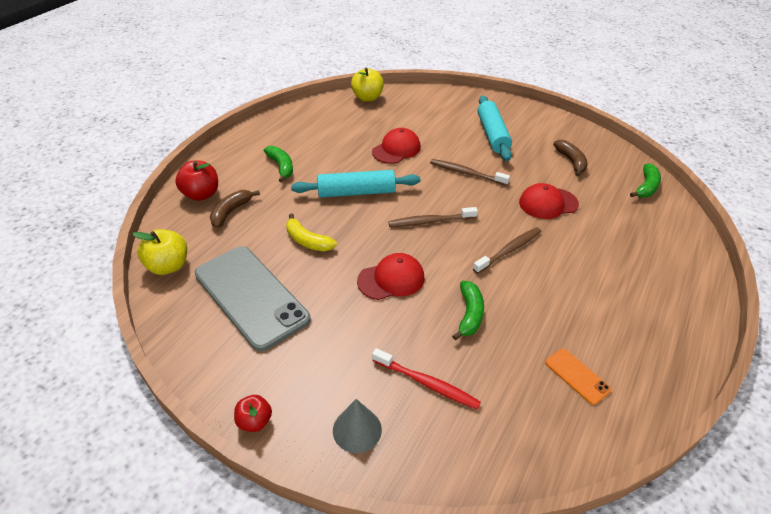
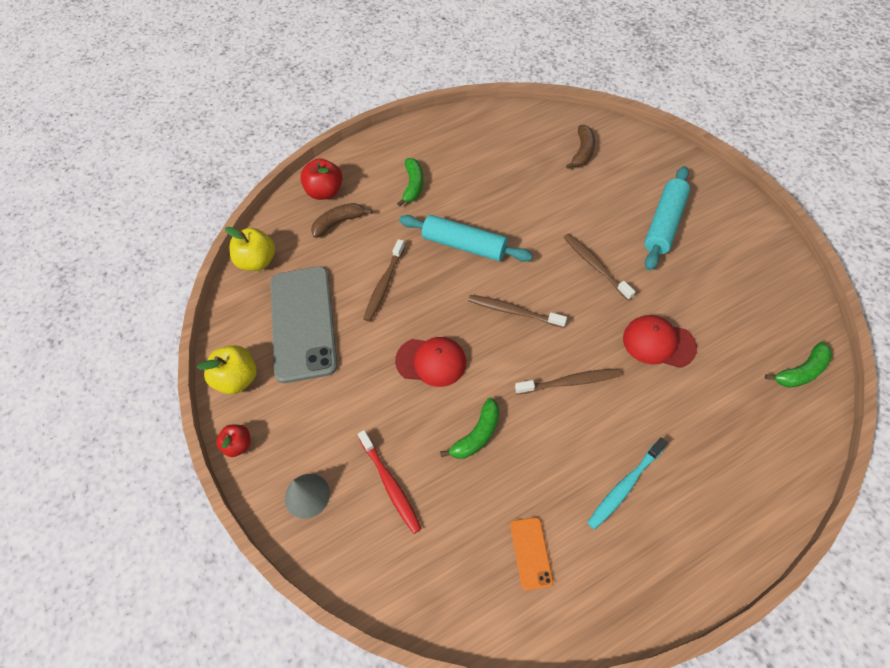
camera: 35 degrees right, 15 degrees up
(307, 241) = (384, 284): yellow banana -> brown toothbrush
(367, 98) = (556, 122): yellow apple -> yellow apple (238, 379)
(396, 149) = (541, 205): red cap -> none
(571, 161) = (732, 298): brown banana -> brown banana (582, 152)
(602, 299) = (625, 486): none -> turquoise toothbrush

